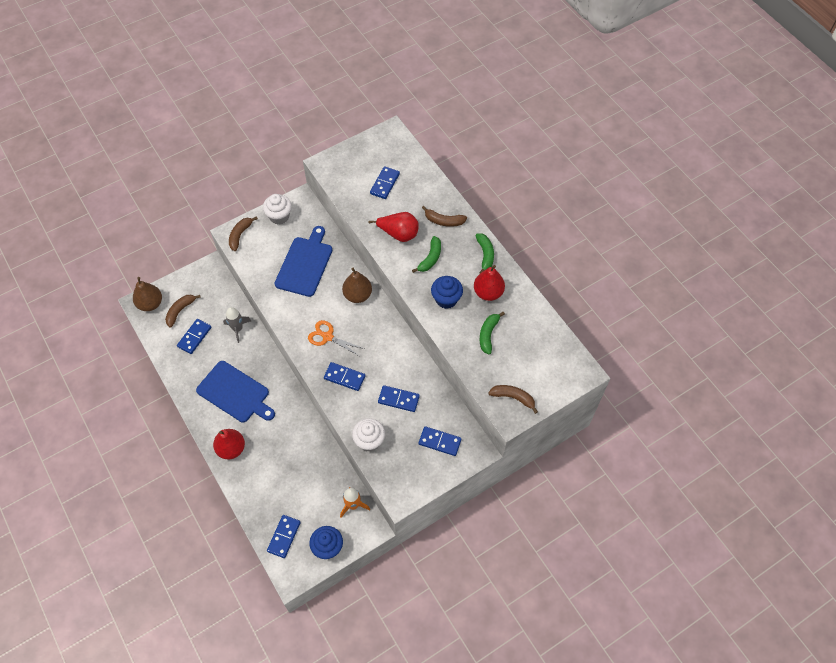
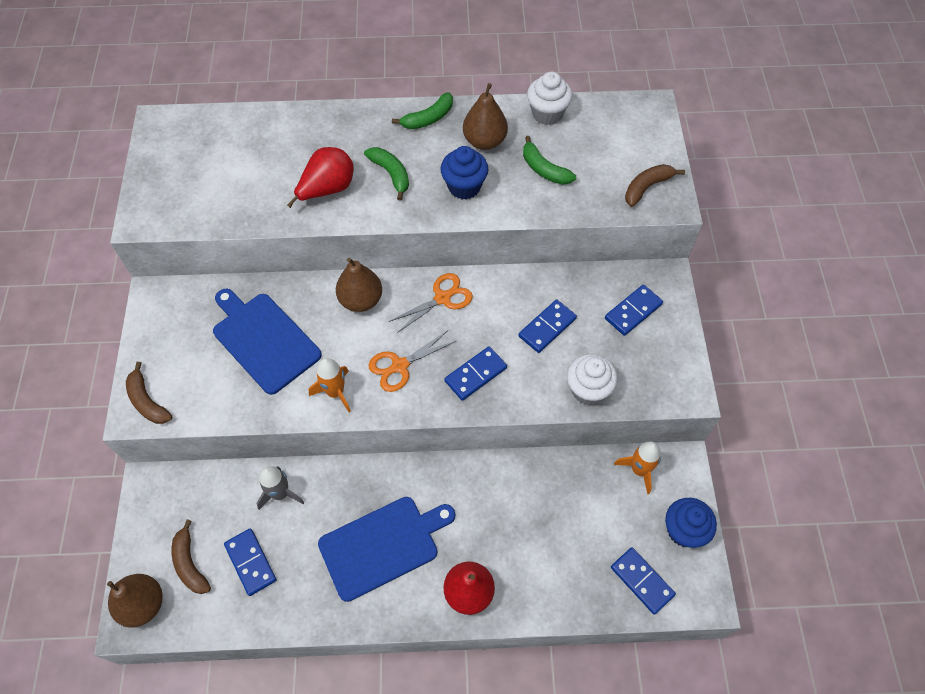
camera: 60 degrees left, 0 degrees up
(279, 216) = (159, 335): white cupcake -> white cupcake (547, 114)
(293, 315) = (335, 392): none -> orange rocket
(384, 184) = (235, 168): blue domino -> none
(384, 335) = (442, 298): none -> orange scissors
(444, 221) = (346, 134): brown banana -> none
(485, 255) = (428, 118): green banana -> green banana turned 120 degrees clockwise
(488, 292) = (484, 141): red pear -> brown pear

